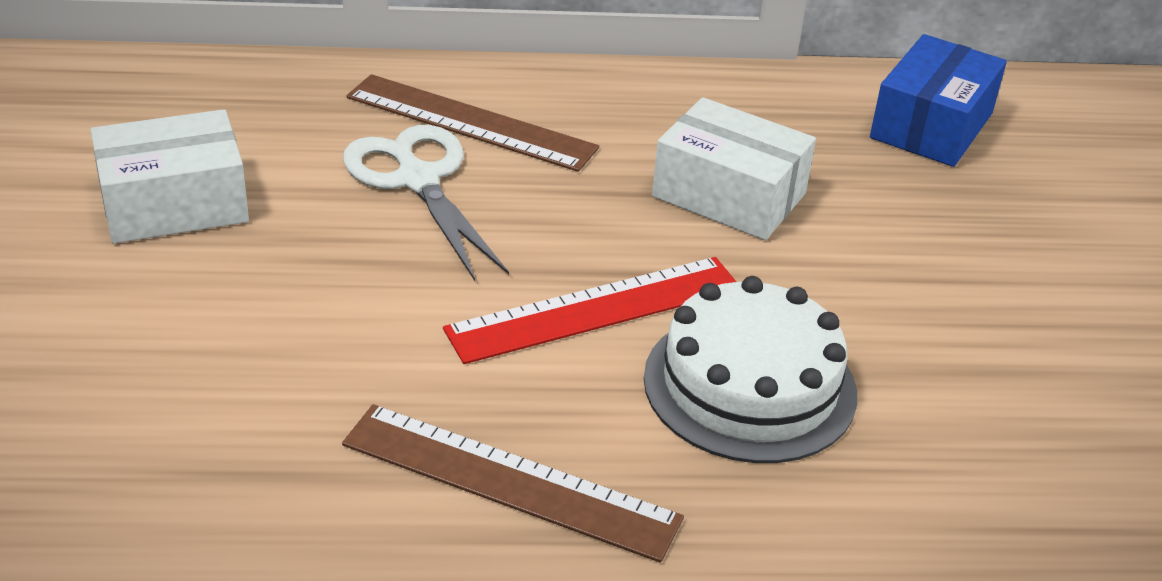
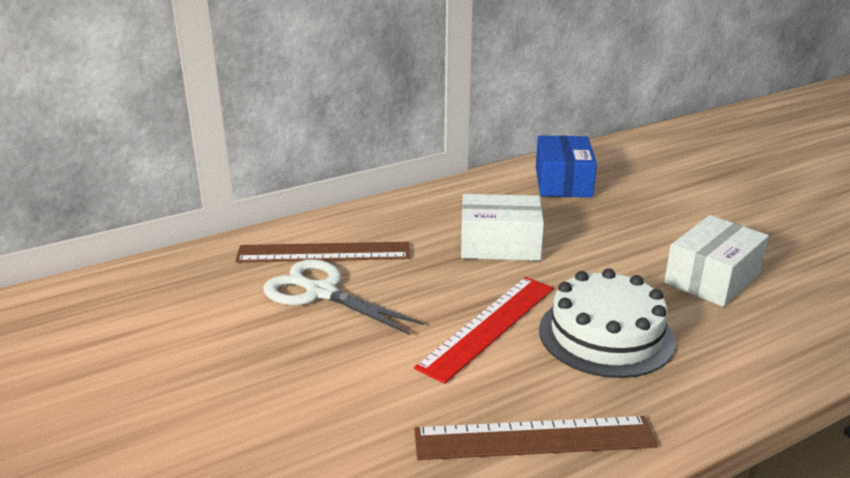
camera: 25 degrees left, 10 degrees down
(174, 204) = (174, 358): white box -> white box (712, 278)

